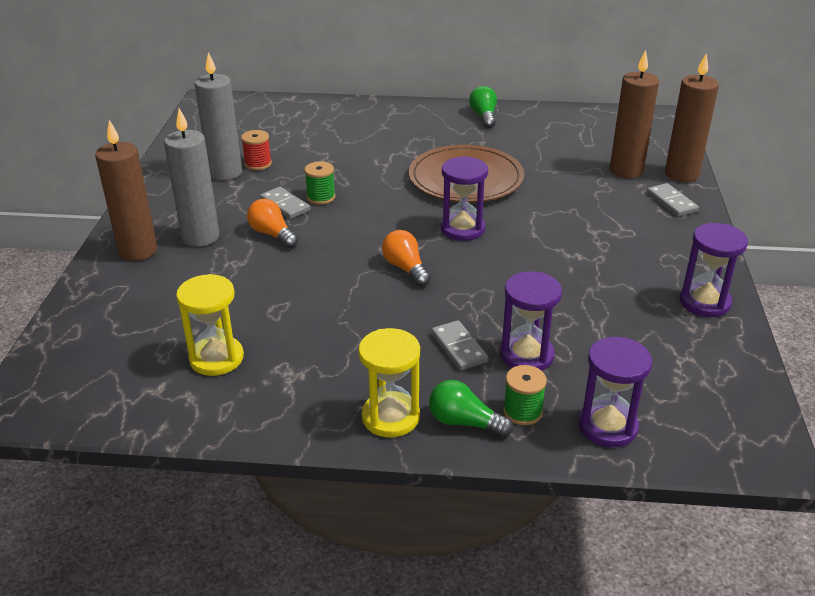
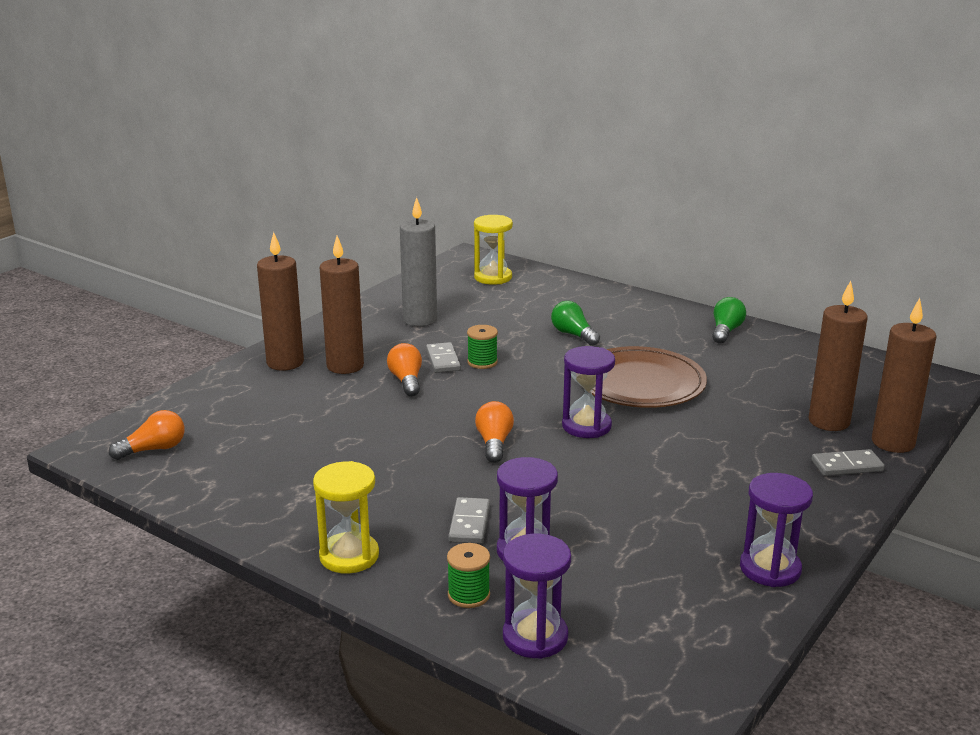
camera: 30 degrees right, 10 degrees down
(93, 383) = (154, 449): none -> orange light bulb
(200, 237) = (345, 366): grey candle -> brown candle
(216, 358) = (260, 463): yellow hourglass -> yellow hourglass (493, 277)
(258, 164) = (456, 320): red spool -> none
(464, 422) = (407, 583): green light bulb -> green light bulb (573, 335)
(671, 202) = (847, 466): grey domino -> grey domino turned 75 degrees clockwise

